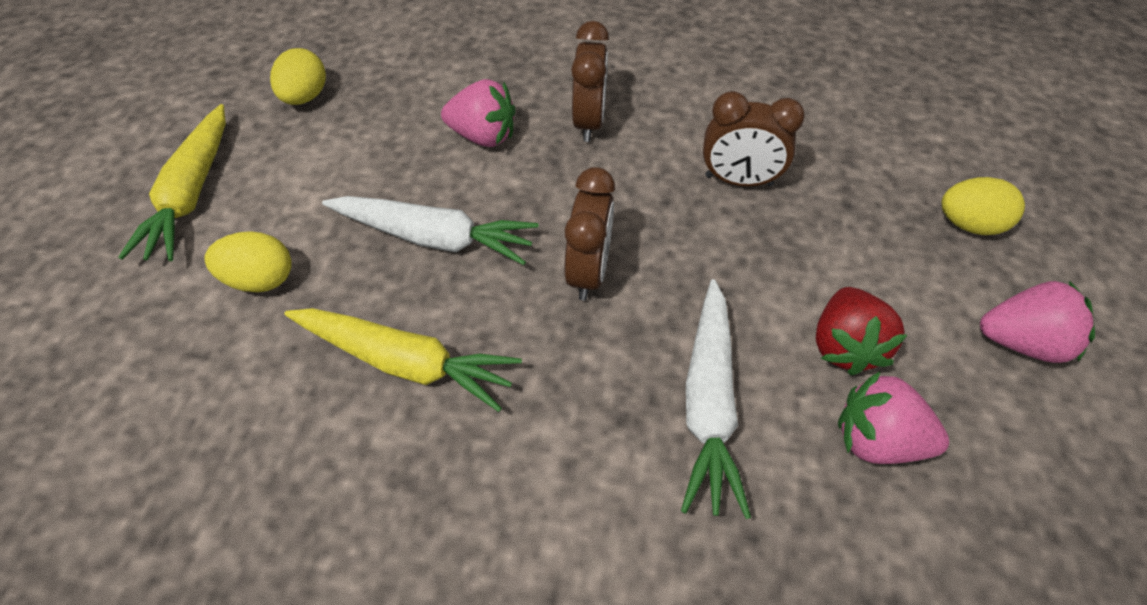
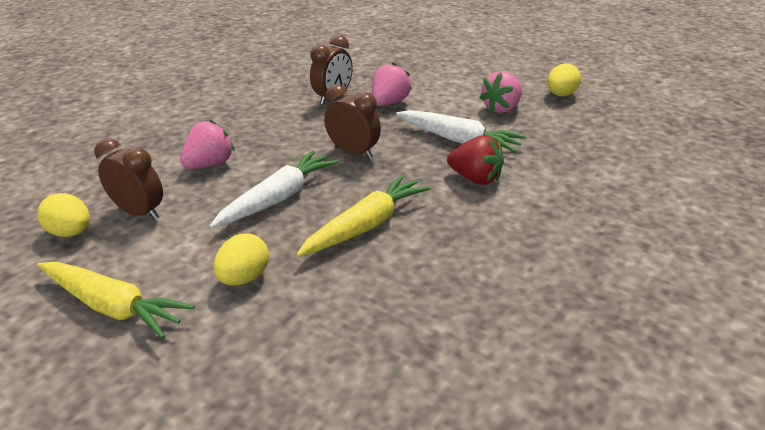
camera: 65 degrees left, 20 degrees down
(589, 122) = (241, 127): brown clock -> brown clock (140, 212)
(844, 346) = (452, 101): red strawberry -> red strawberry (475, 178)
(968, 224) = (411, 58): yellow egg -> yellow egg (561, 95)
(1021, 341) = (476, 67): pink strawberry -> pink strawberry (389, 103)

